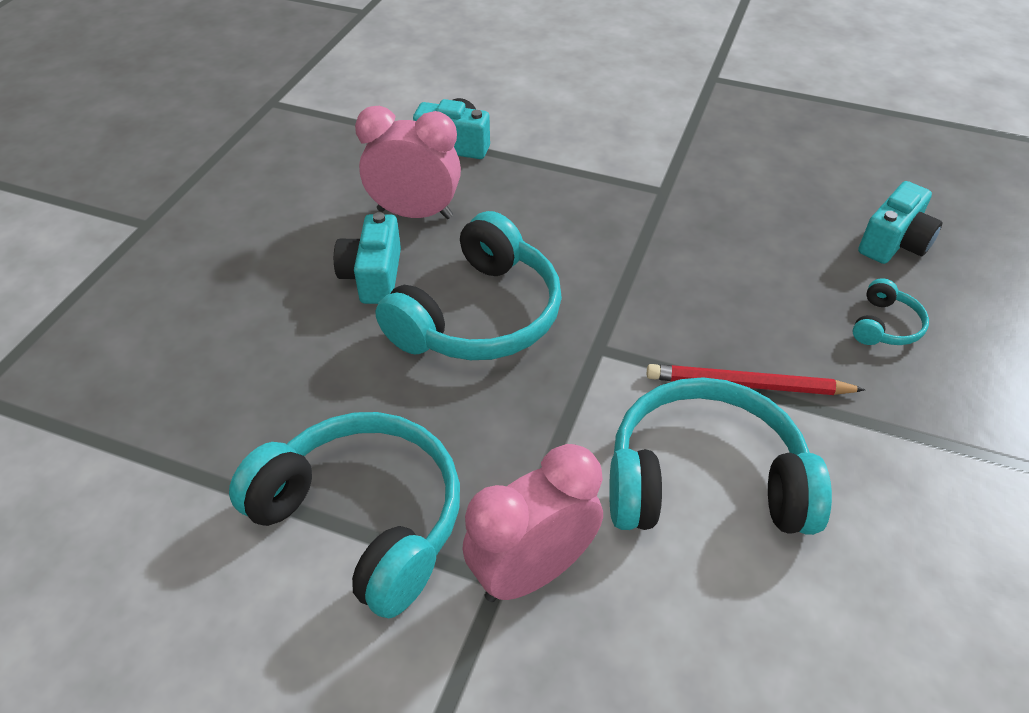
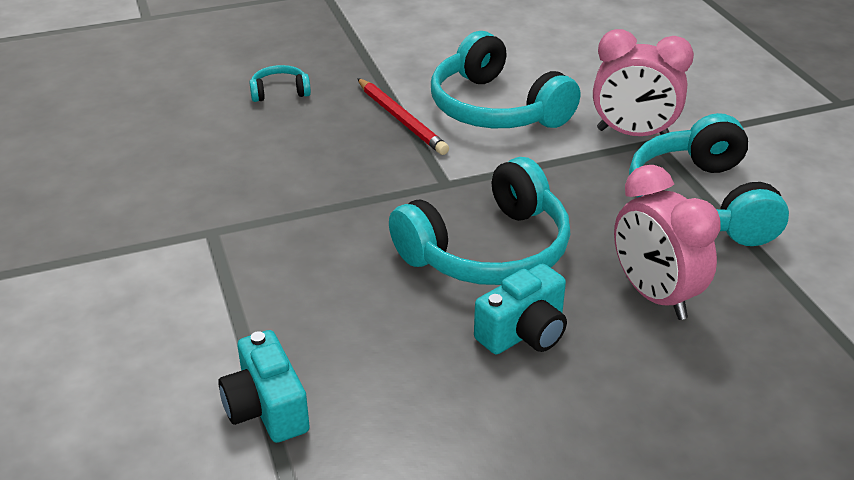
camera: 130 degrees left, 10 degrees down
(415, 214) = (415, 362): pink clock -> pink clock (654, 296)
(478, 315) = (488, 250): turquoise headphones -> turquoise headphones turned 150 degrees clockwise
(894, 243) = (175, 110): turquoise camera -> none

